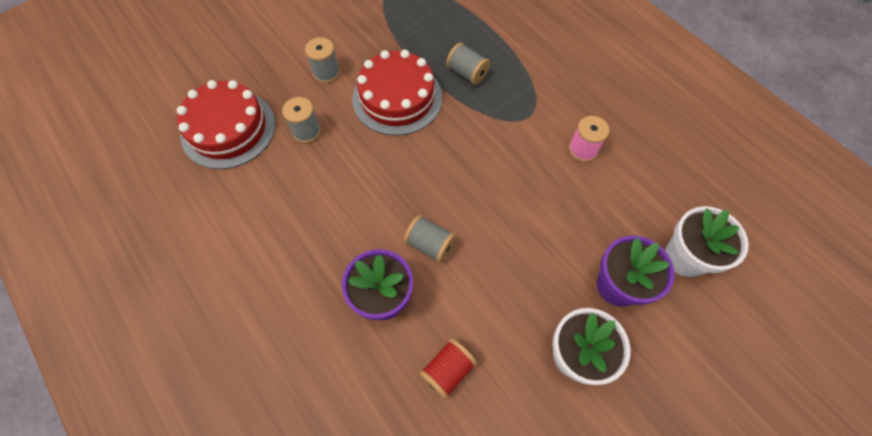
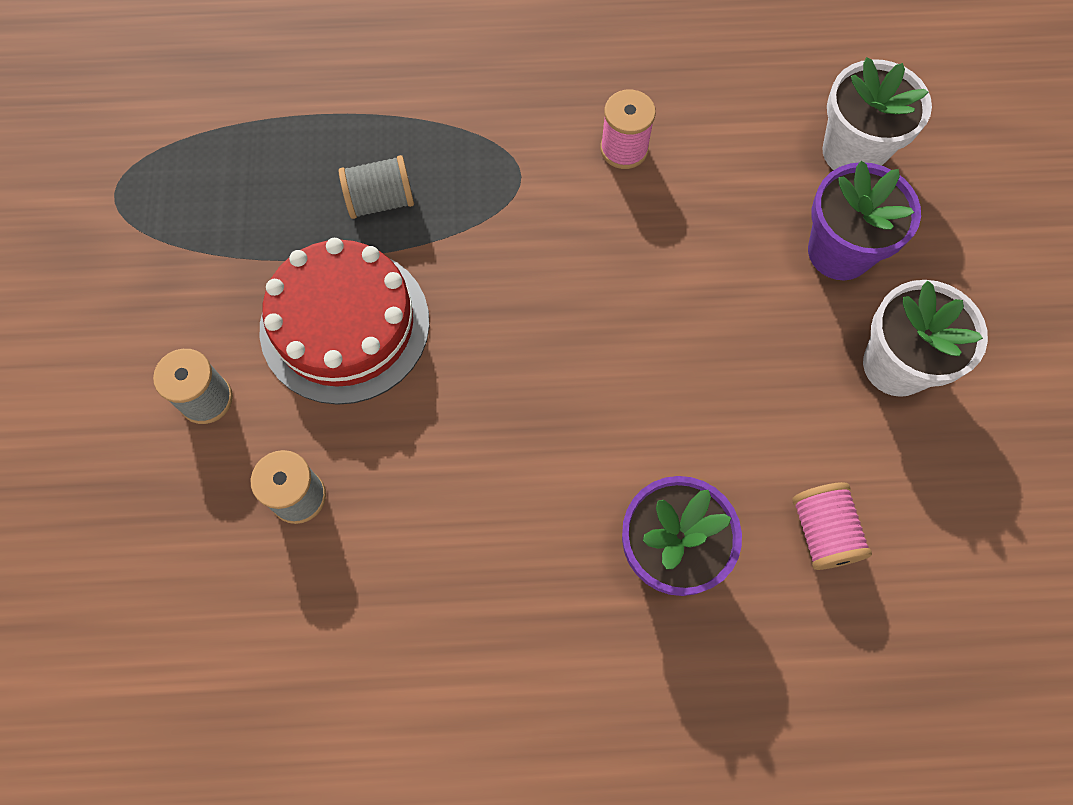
camera: 55 degrees left, 5 degrees up
(228, 129) = (190, 621): red cake -> none
(430, 244) = (628, 438): grey spool -> none
(447, 371) = (822, 532): red spool -> pink spool

